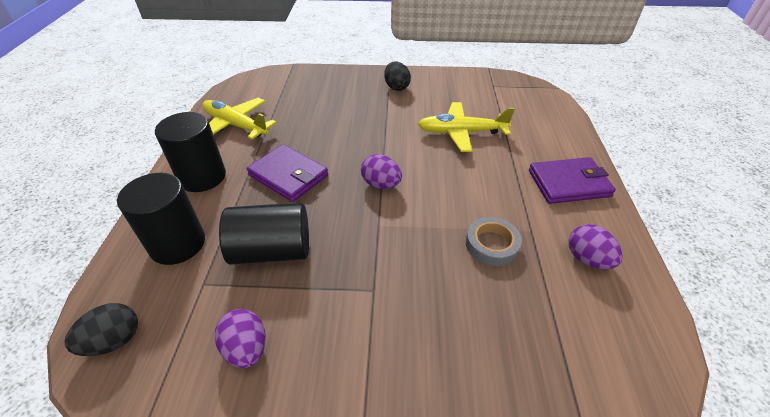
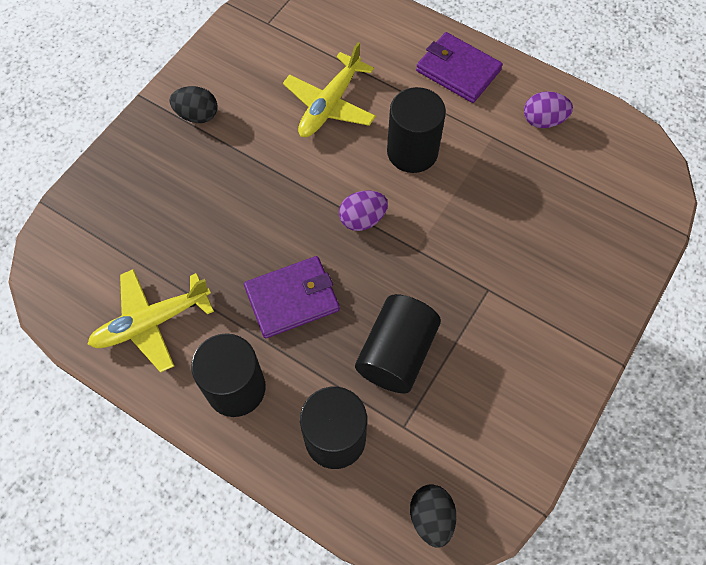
camera: 60 degrees left, 20 degrees up
(246, 349) = (495, 409): purple egg -> none
(465, 187) = (412, 151): none -> black cylinder
(492, 244) = (491, 175): grey tape -> none
(569, 183) = (458, 70): purple wallet -> purple wallet turned 75 degrees counterclockwise

